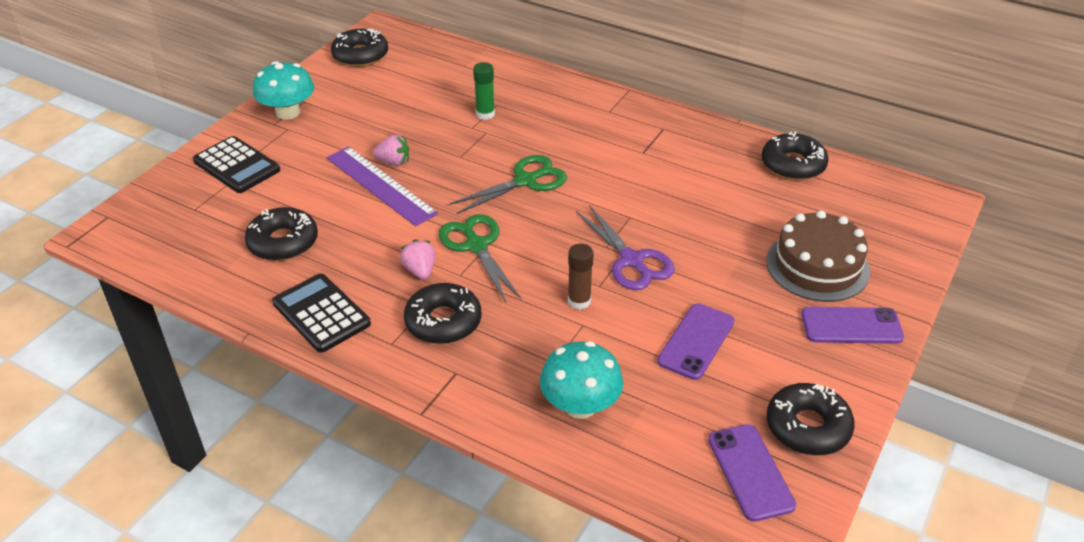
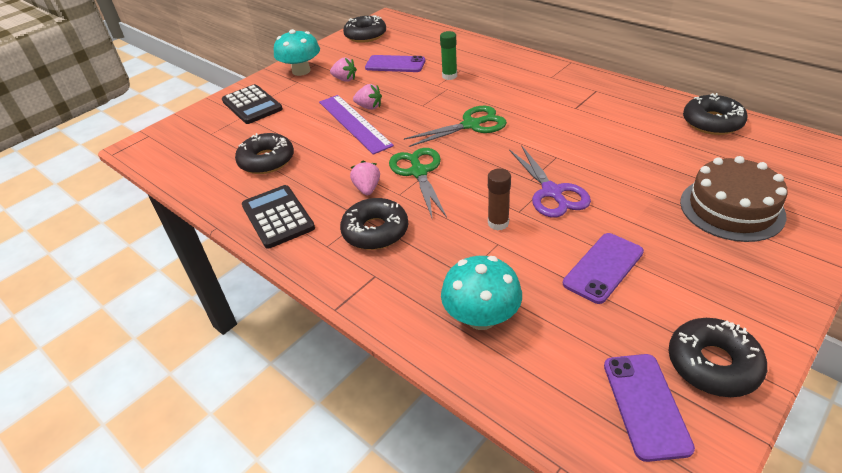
camera: 15 degrees right, 0 degrees up
(351, 123) = (344, 79): none -> pink strawberry
(851, 326) = (765, 266): purple phone -> purple phone (395, 64)

